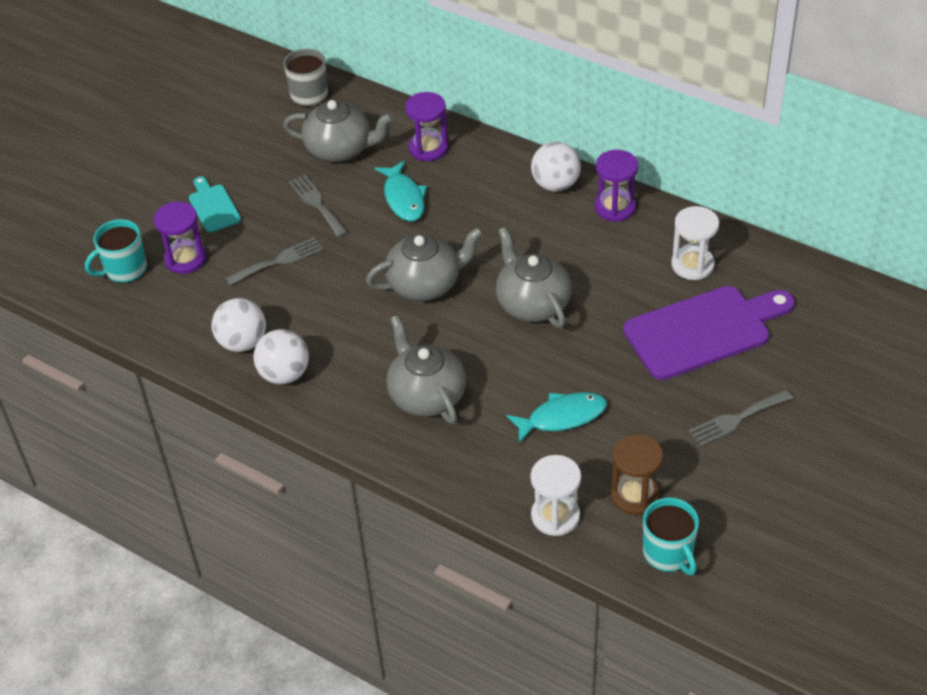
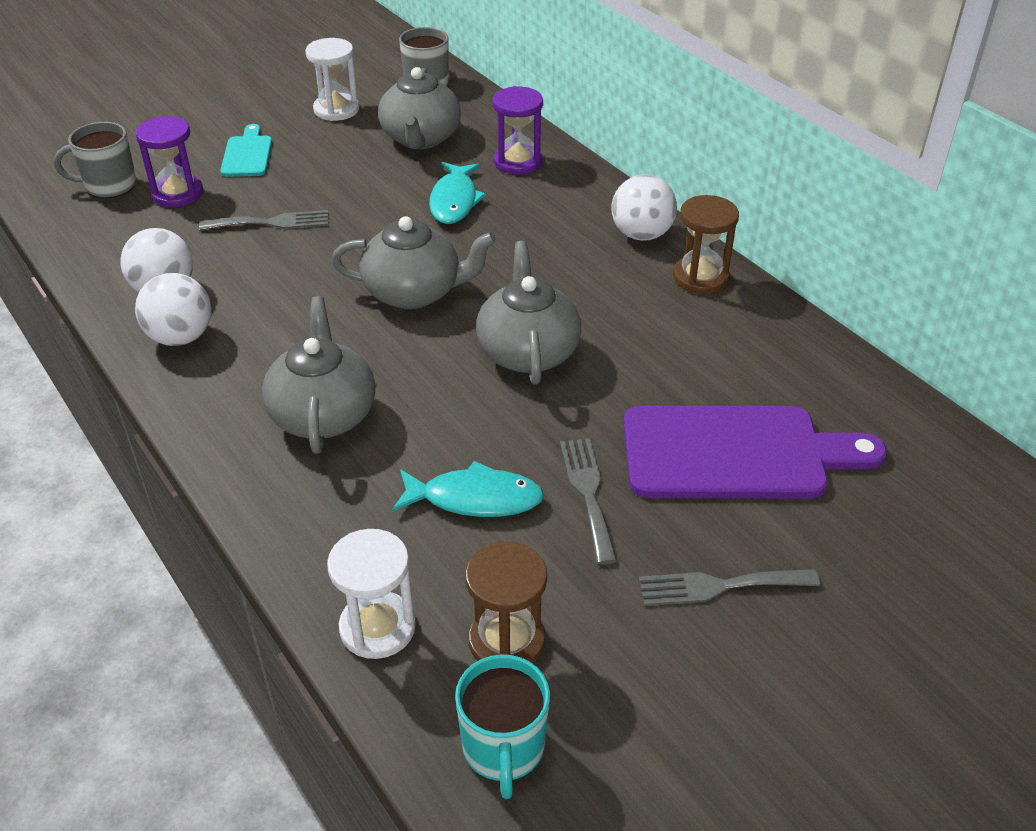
camera: 20 degrees right, 5 degrees down
(124, 269) = (109, 186): turquoise mug -> grey mug
(317, 204) = (356, 181): grey fork -> grey fork (588, 493)
(340, 149) = (421, 139): grey teapot -> grey teapot turned 60 degrees clockwise
(615, 207) = (700, 277): purple hourglass -> brown hourglass
(692, 265) = (765, 369): white hourglass -> white hourglass (336, 109)

